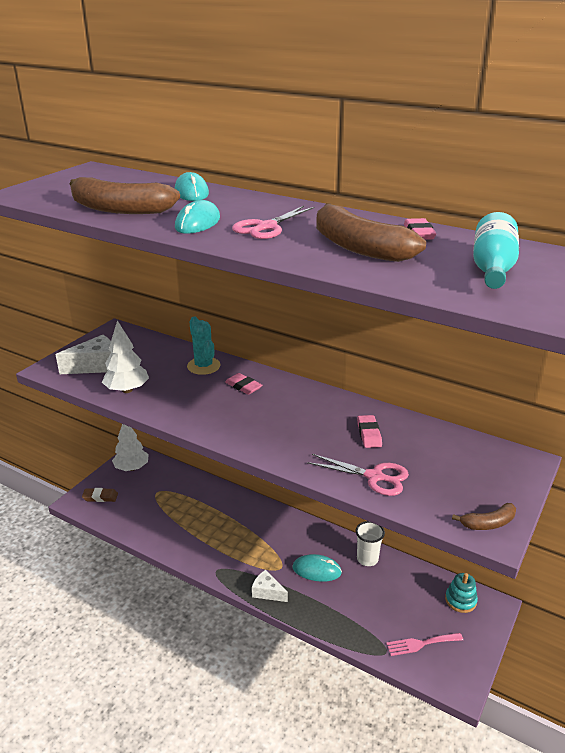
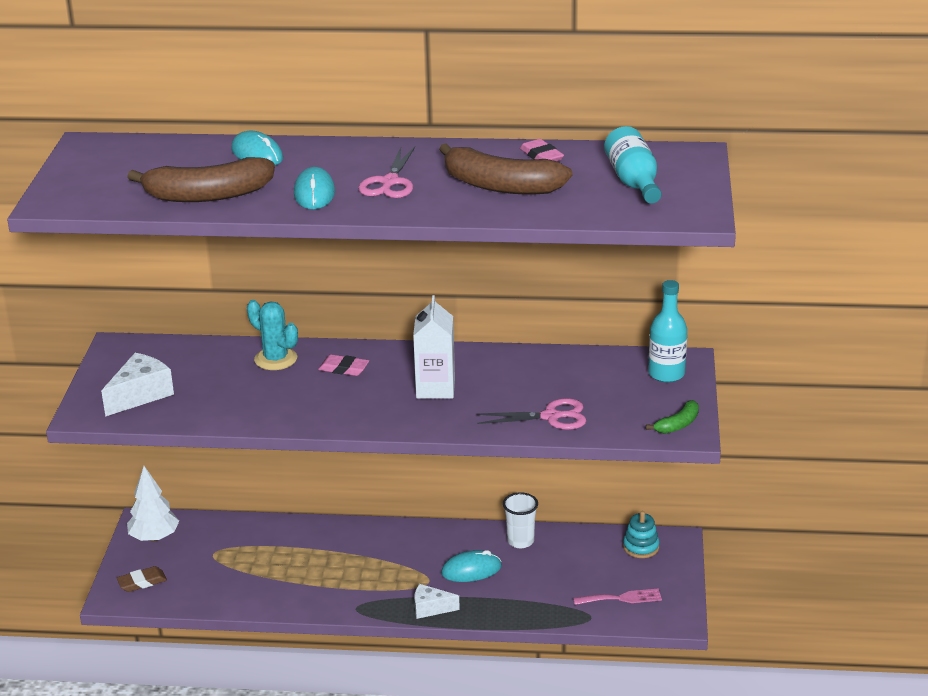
camera: 25 degrees left, 0 degrees up
(127, 390) = (210, 410): white tree -> none
(298, 422) = (435, 388): none -> white carton
(369, 434) = (518, 379): pink eraser -> none
(421, 644) = (621, 598): pink fork -> pink fork turned 150 degrees counterclockwise
(488, 523) = (678, 424): brown banana -> green banana
(503, 468) = (666, 374): none -> turquoise bottle

